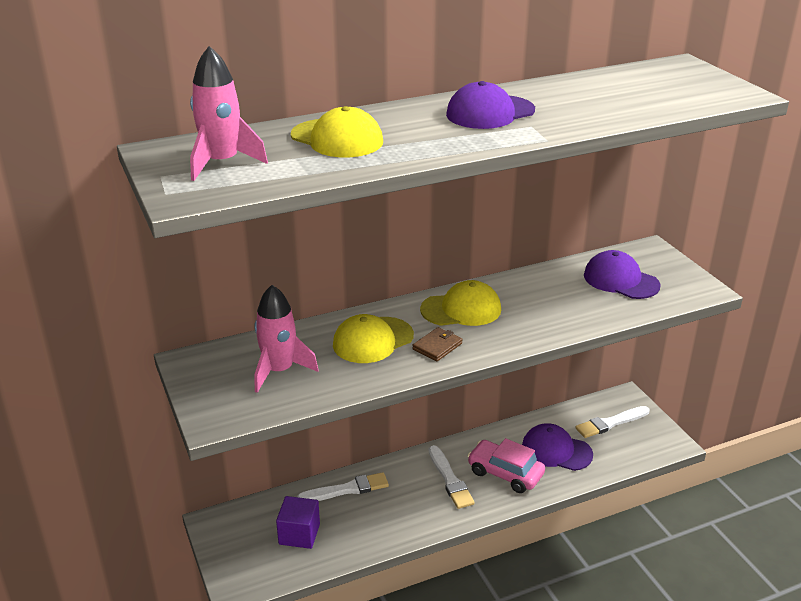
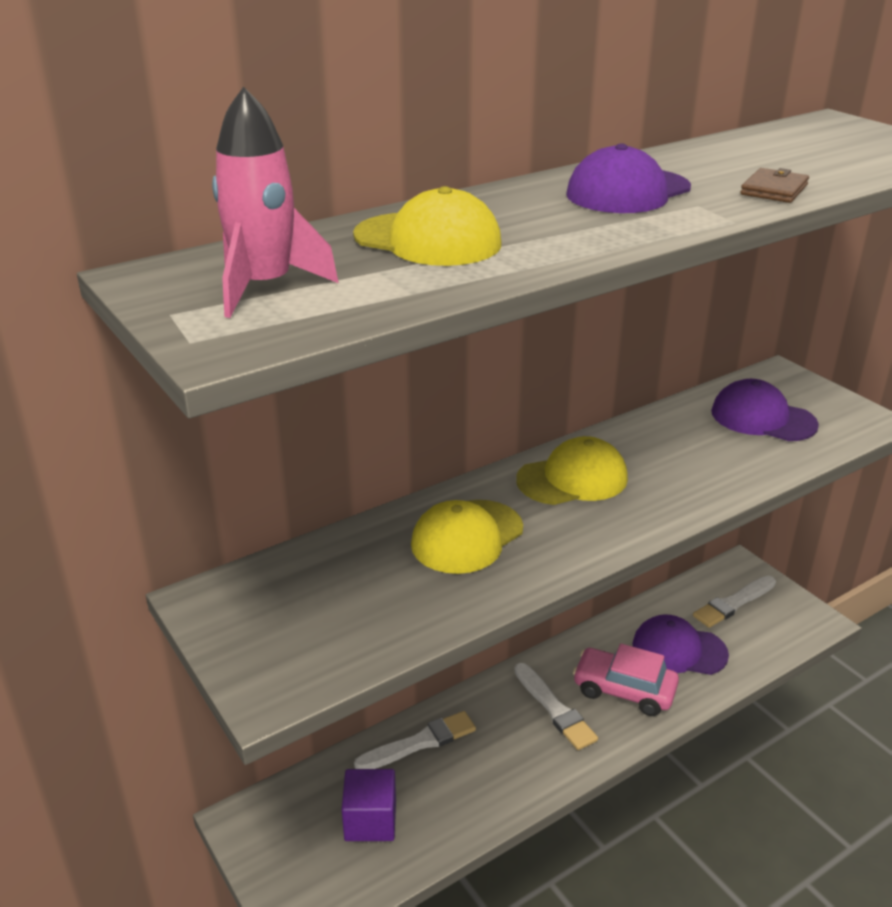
camera: 10 degrees left, 0 degrees up
(279, 371) = (346, 599): pink rocket -> none
(437, 346) = (561, 536): brown wallet -> brown wallet (774, 190)

